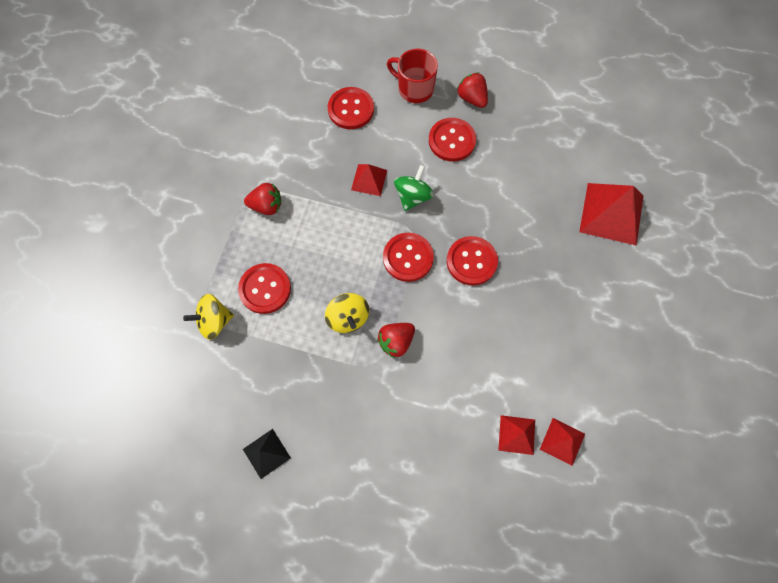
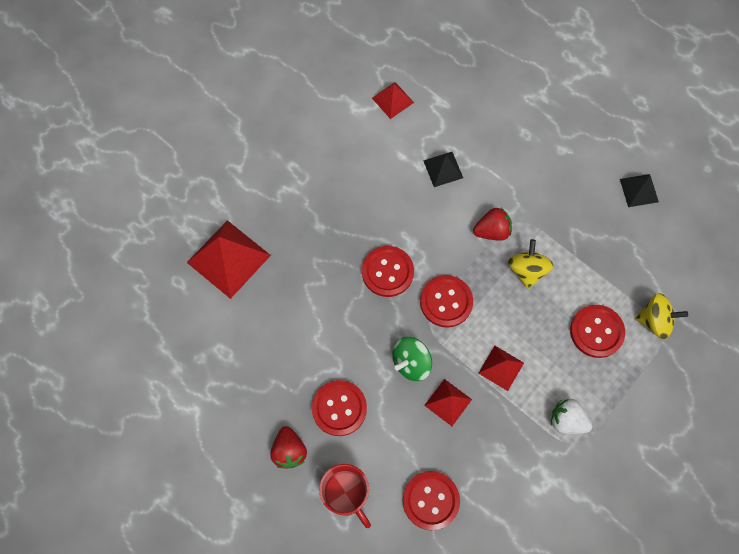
camera: 155 degrees left, 0 degrees up
(266, 206) = (567, 420): red strawberry -> white strawberry
(472, 385) = (443, 169): none -> black pyramid
(516, 435) = (426, 119): red pyramid -> red pyramid (501, 368)

